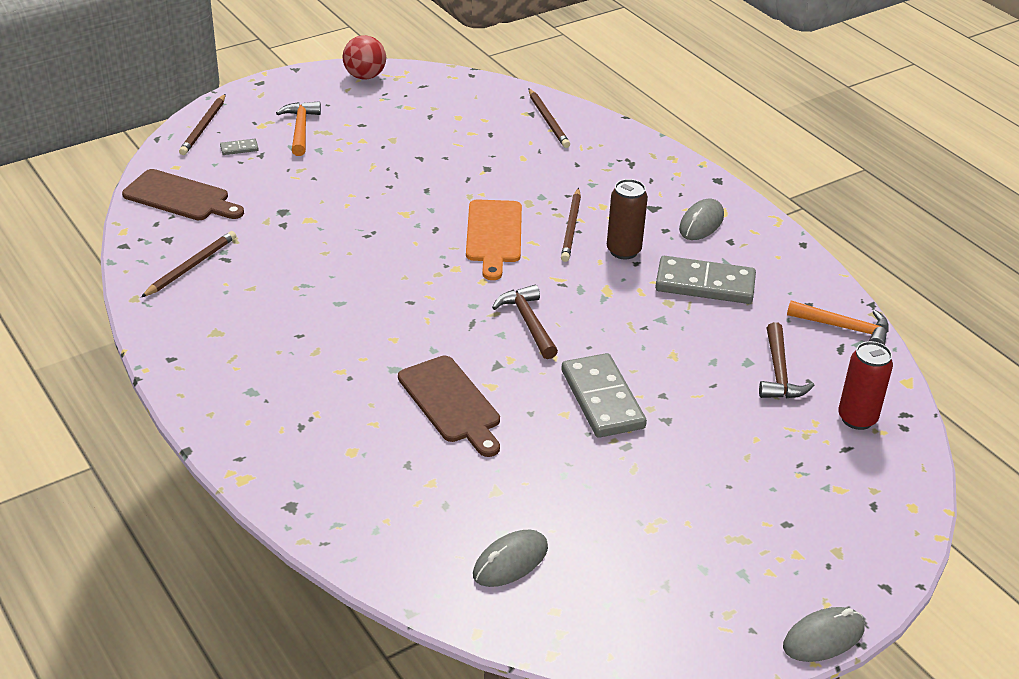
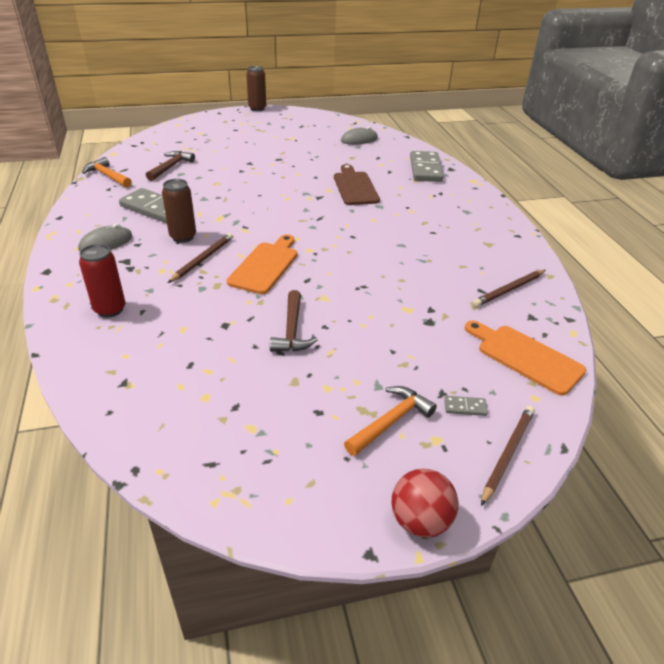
camera: 160 degrees left, 0 degrees up
(180, 197) = (525, 357): brown cutting board -> orange cutting board
(300, 129) = (391, 421): orange hammer -> orange hammer turned 150 degrees counterclockwise
(365, 76) = (276, 505): red ball -> red ball (420, 521)
(528, 322) = (285, 211): brown hammer -> brown hammer (292, 330)
(548, 120) = (116, 368): brown pencil -> none
(602, 399) = (274, 174): grey domino -> grey domino (425, 169)
(823, 638) = (257, 108): grey mouse -> brown can
(857, 418) = (158, 147): red can -> red can (110, 309)

